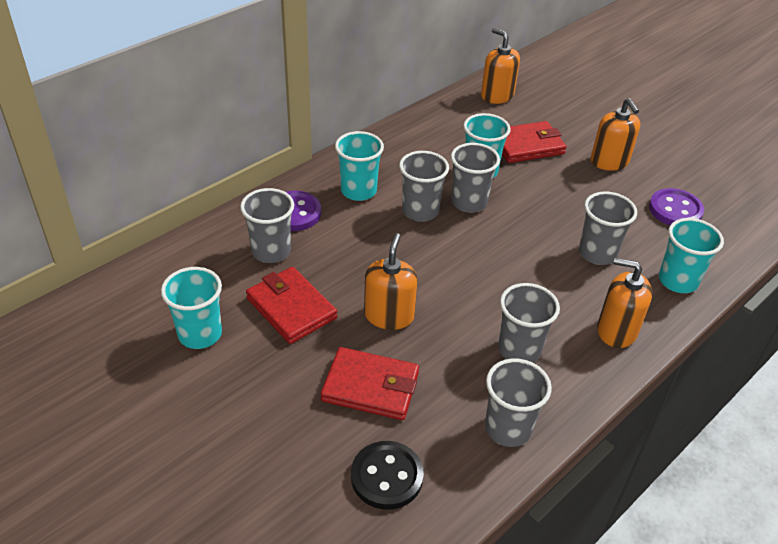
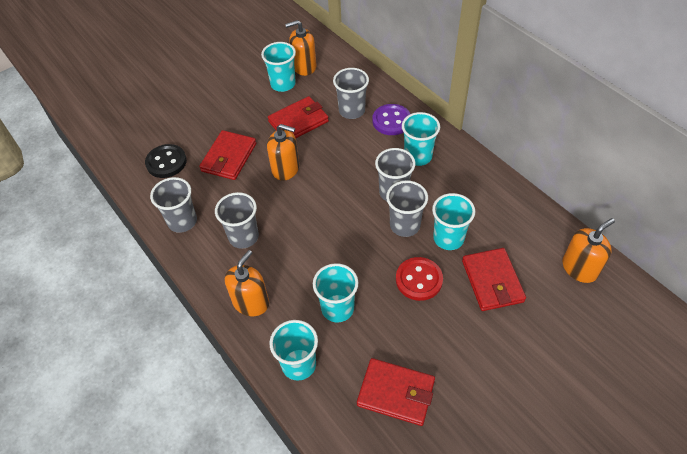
camera: 100 degrees right, 10 degrees up
(540, 193) = (419, 280): none -> red button
(597, 253) = (337, 308): grey cup -> turquoise cup
(609, 161) = (472, 351): orange soap dispenser -> orange soap dispenser (304, 66)
(675, 210) = (396, 393): purple button -> red wallet

